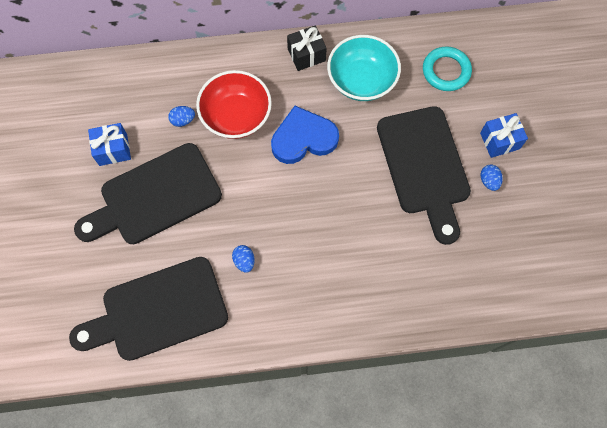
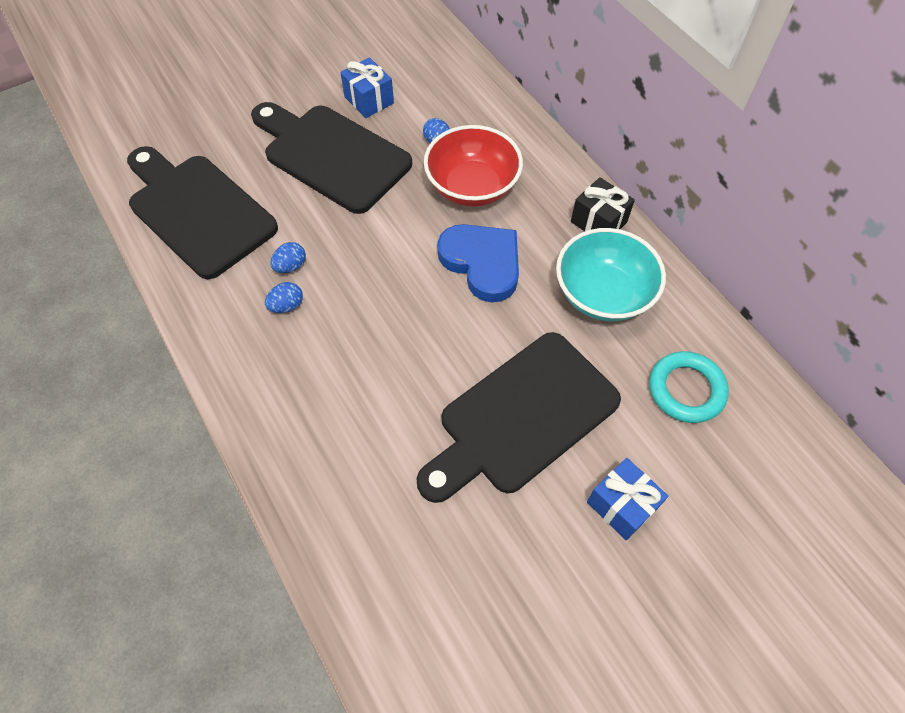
camera: 65 degrees right, 10 degrees down
(489, 181) = (547, 513): blue egg -> blue egg (287, 306)

